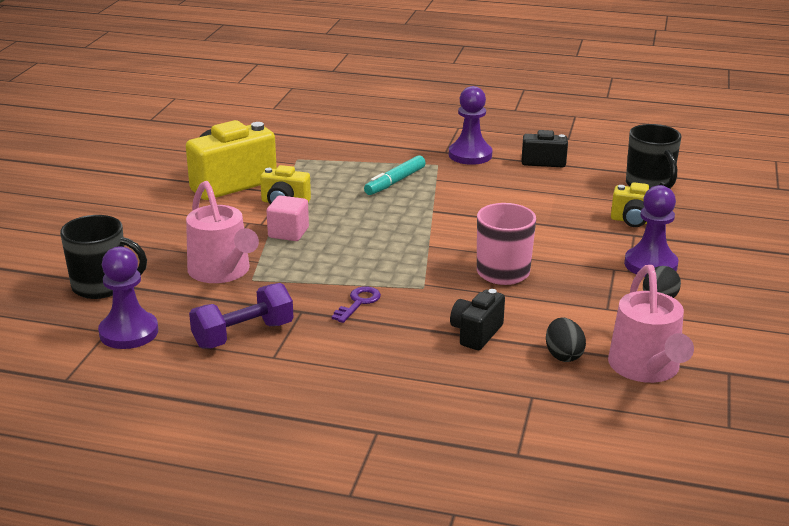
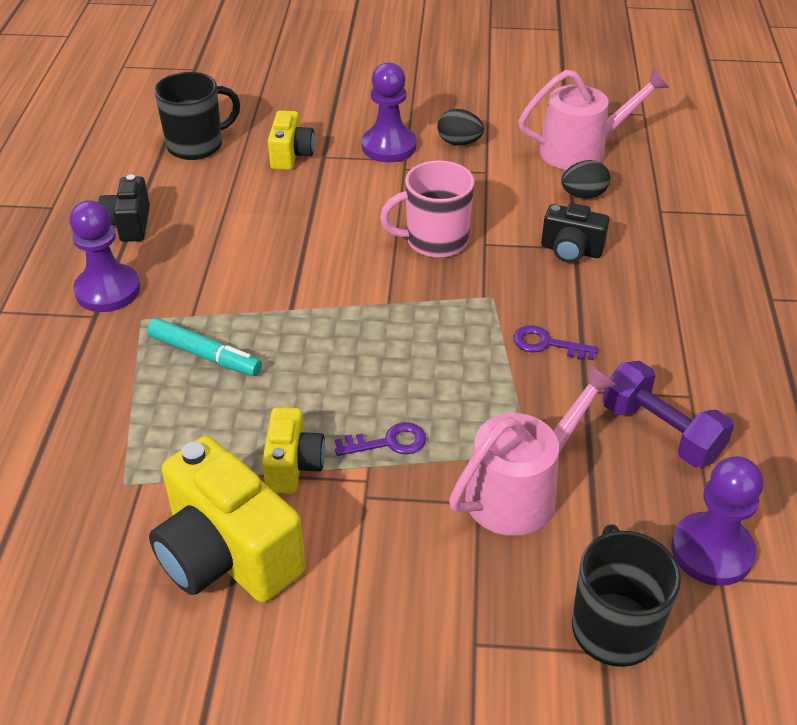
camera: 100 degrees left, 15 degrees up
(288, 233) = (388, 442): pink cube -> purple key

